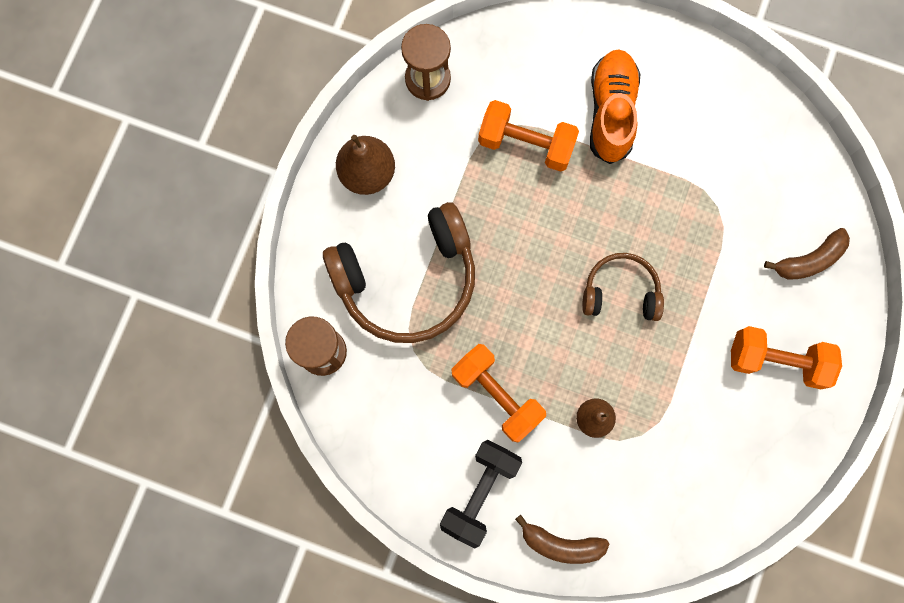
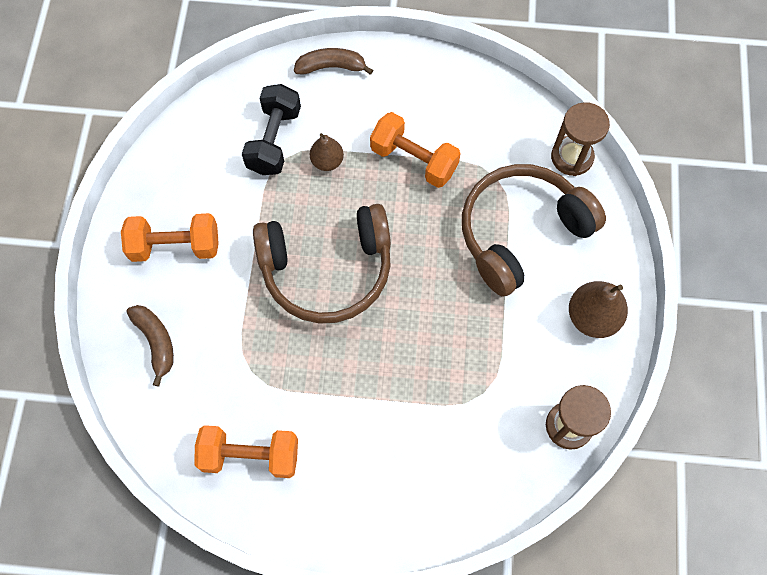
camera: 165 degrees right, 10 degrees down
(480, 492) = (406, 87): black dumbbell -> black dumbbell (274, 140)
(526, 144) = (451, 385): orange dumbbell -> orange dumbbell (250, 455)
(611, 112) = (376, 440): orange shoe -> none
(620, 292) = (327, 270): brown headphones -> brown headphones, size x1.83
(809, 260) = (156, 342): brown banana -> brown banana turned 105 degrees clockwise

